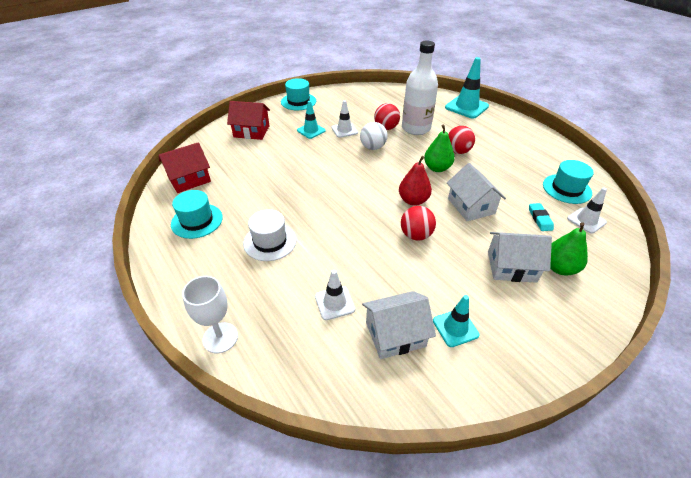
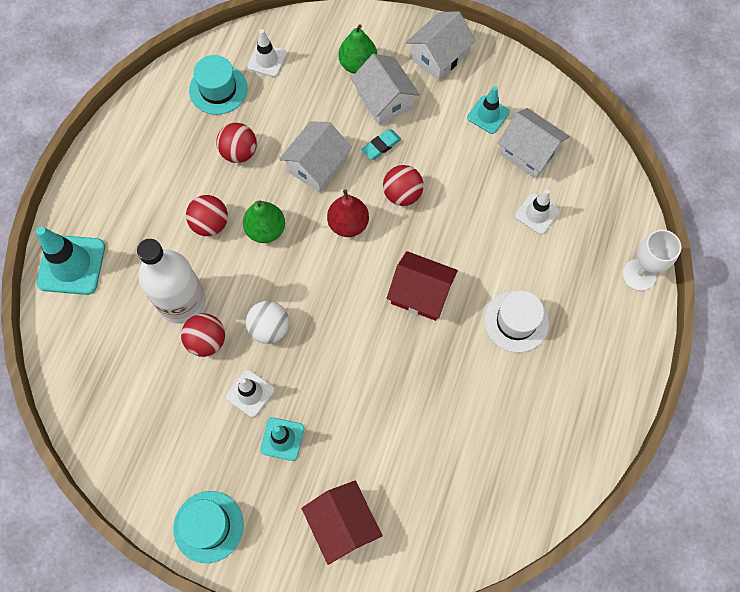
camera: 125 degrees left, 25 degrees up
(189, 179) = (499, 504): red house -> red house (420, 293)
(197, 221) = (549, 423): turquoise hat -> none
(504, 179) = (239, 152): none -> red ball
(540, 219) = (293, 98): turquoise eraser -> turquoise eraser (381, 146)
(546, 328) = (438, 56): none -> white house

